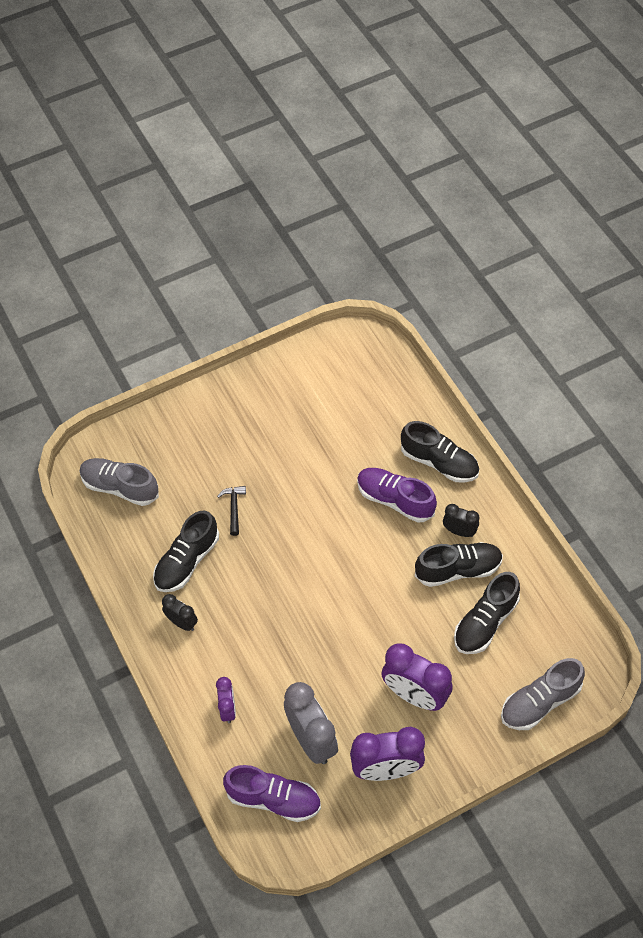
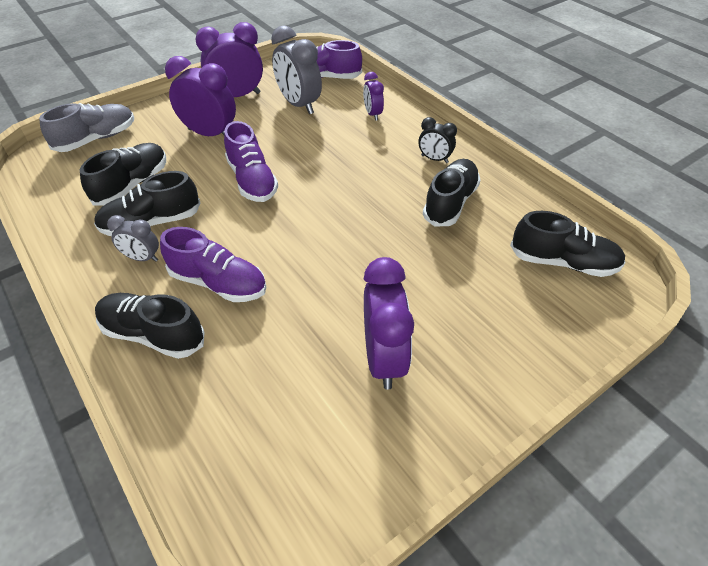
camera: 170 degrees right, 10 degrees down
(120, 487) = (563, 262): grey shoe -> black shoe
(234, 508) = (416, 255): black hammer -> none
(280, 427) = (383, 358): none -> purple clock
(368, 614) = (252, 180): none -> purple shoe
(459, 531) = (142, 258): black clock -> grey clock

